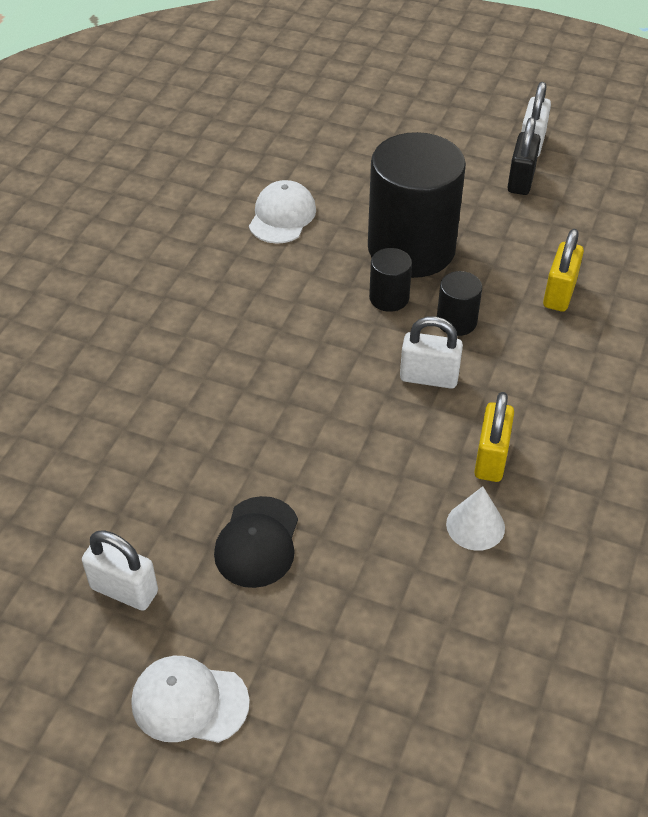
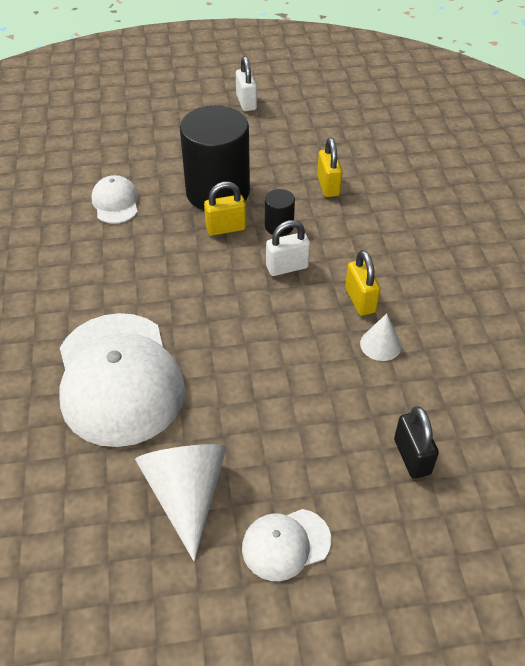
camera: 30 degrees left, 0 degrees up
(124, 590) = (186, 494): white padlock -> white cone
(144, 425) = (119, 378): none -> white cap
(257, 542) = (254, 419): black cap -> none
(389, 298) = (226, 228): black cylinder -> yellow padlock
(521, 180) = (256, 126): black padlock -> black padlock (412, 457)

